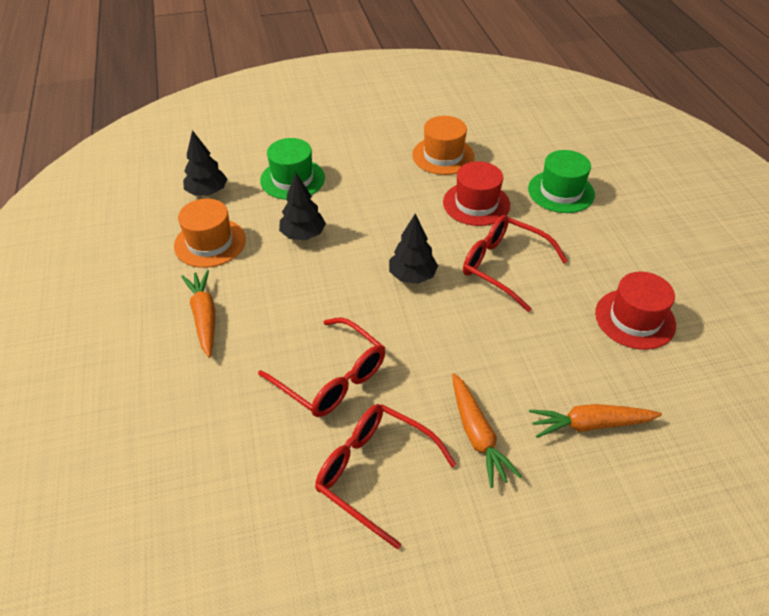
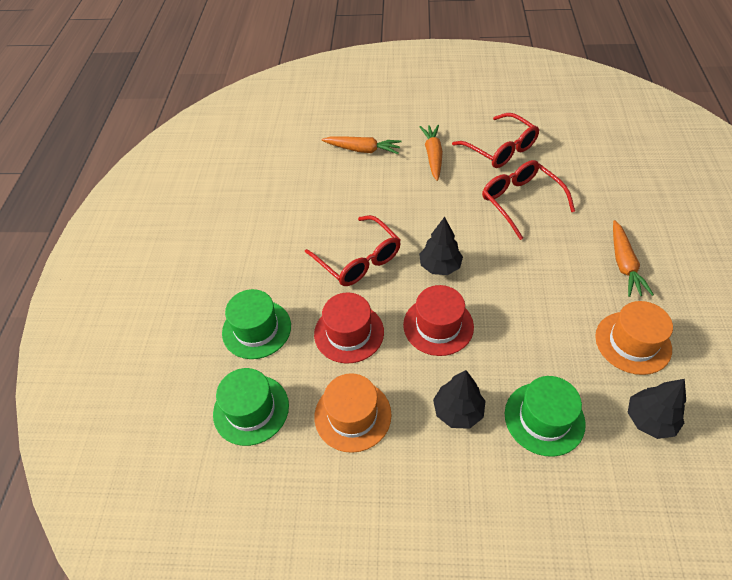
camera: 160 degrees left, 5 degrees up
(303, 235) = (535, 332): black tree -> black tree (458, 411)
(523, 145) = (251, 409): none -> green hat
(635, 319) = (287, 201): red hat -> red hat (438, 325)

